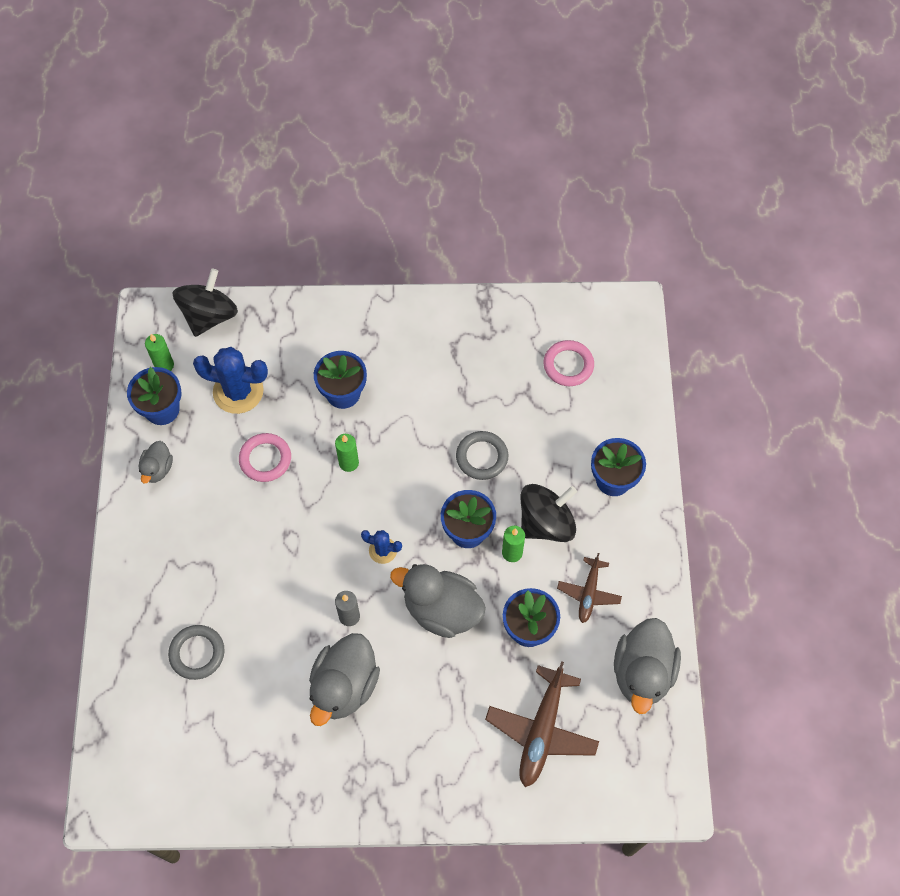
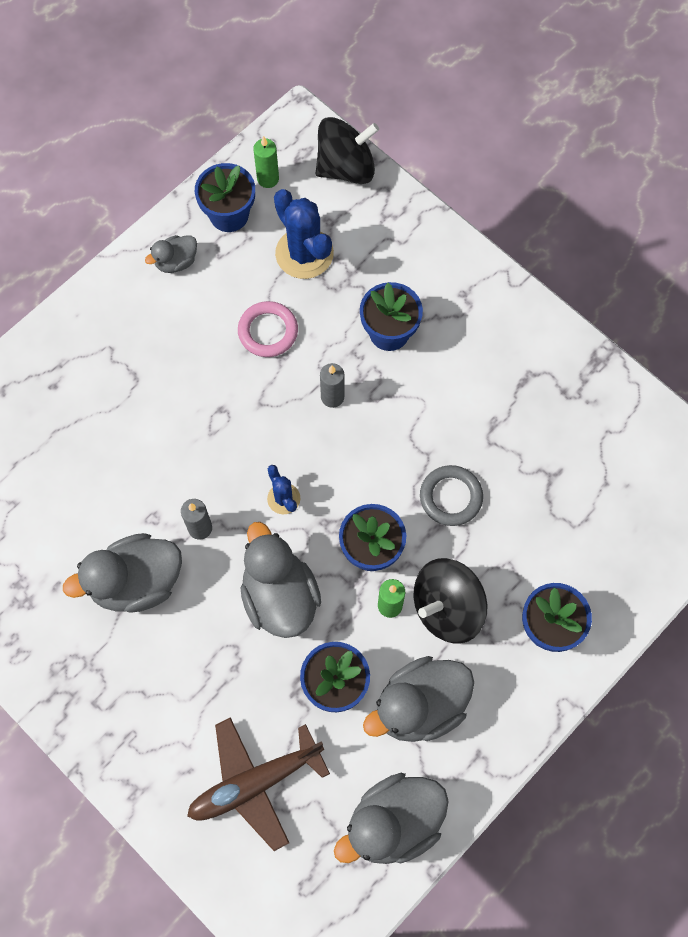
camera: 45 degrees right, 5 degrees up
(197, 653) = (54, 443): grey ring -> none
(348, 463) = (332, 397): green candle -> grey candle
(546, 523) = (447, 608): black spinning top -> black spinning top turned 135 degrees clockwise
(568, 365) = (615, 486): pink ring -> none
(589, 593) = (420, 706): brown plane -> grey duck

